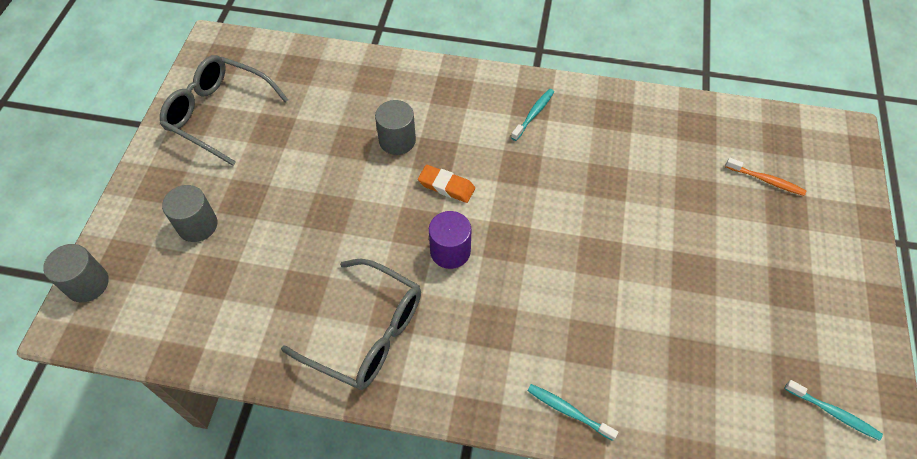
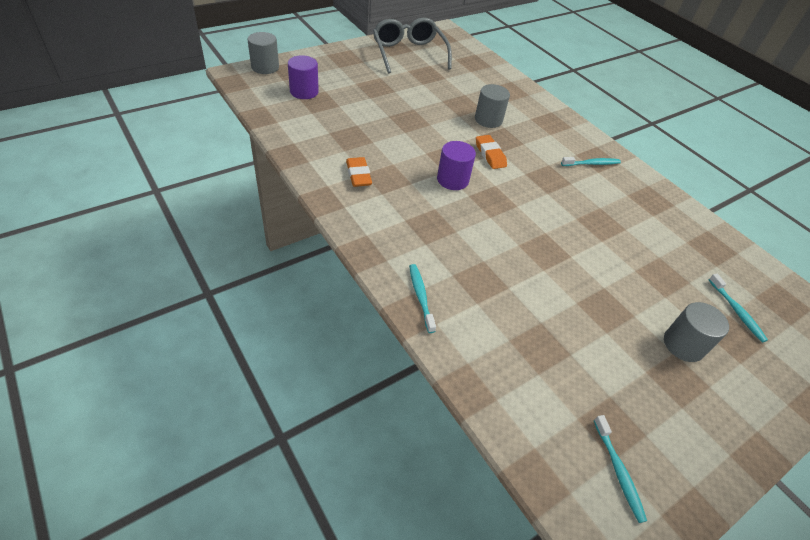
camera: 40 degrees right, 10 degrees down
(178, 277) = (304, 92): none -> purple cylinder
(197, 225) = (340, 81): grey cylinder -> grey cylinder (683, 344)
(366, 333) = (358, 175): grey glasses -> orange eraser
(765, 180) = (736, 311): orange toothbrush -> turquoise toothbrush

